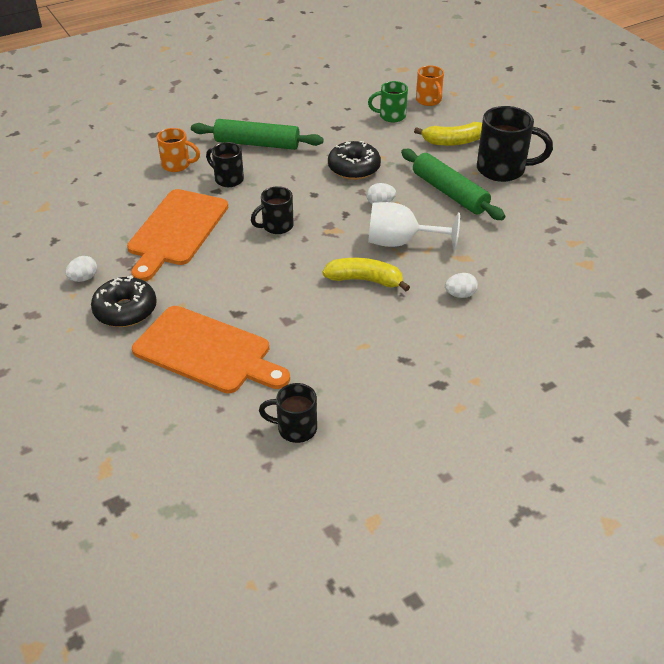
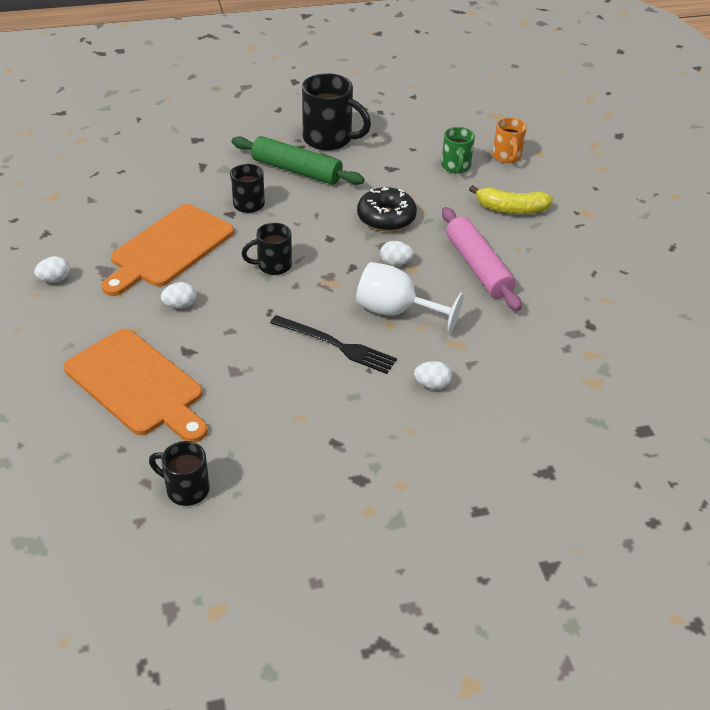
camera: 15 degrees right, 0 degrees up
(125, 310) = (79, 322): black donut -> none
(177, 165) = (203, 178): orange mug -> none
(211, 276) = (180, 305): none -> white egg
(365, 280) = (337, 345): yellow banana -> black fork
(391, 116) = (456, 167): green mug -> green mug turned 105 degrees counterclockwise
(449, 193) = (478, 267): green rolling pin -> pink rolling pin
(503, 170) = (551, 252): black mug -> black mug (329, 139)

